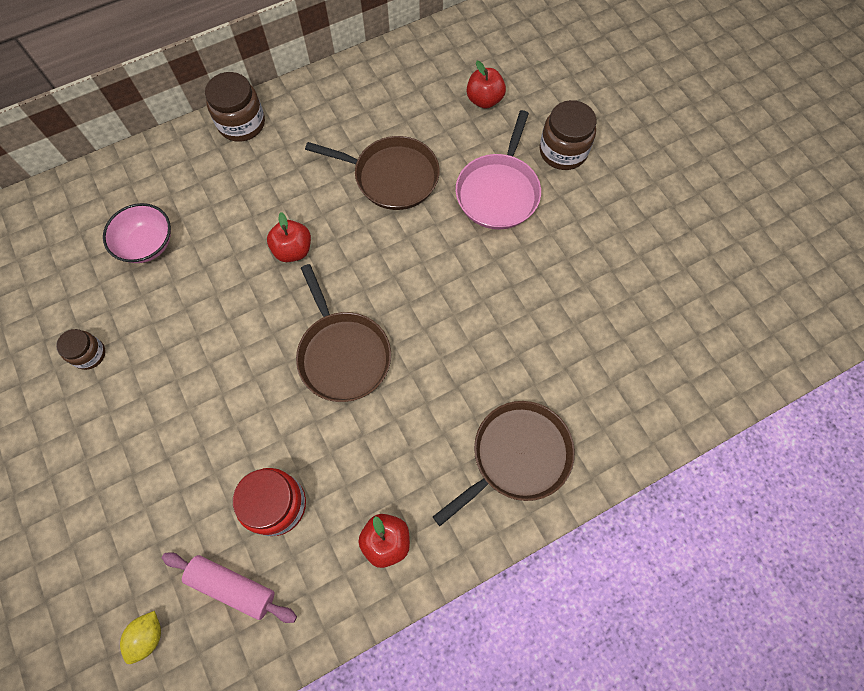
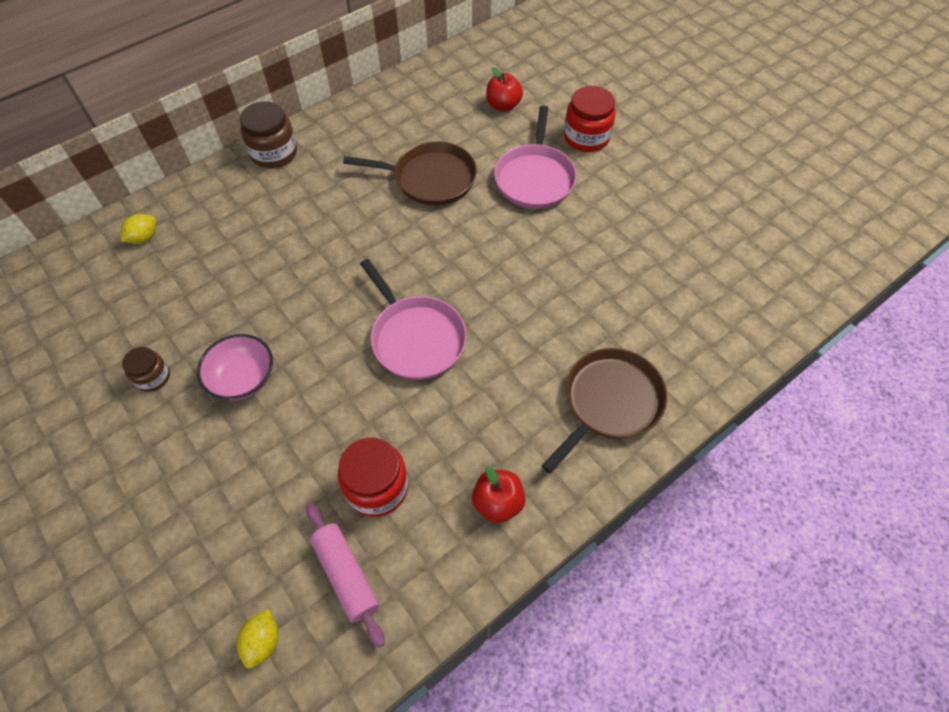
camera: 10 degrees left, 10 degrees down
(102, 202) = (144, 238): none -> yellow lemon
(147, 244) = (197, 269): pink bowl -> pink bowl (243, 378)
(232, 586) = (346, 575): pink rolling pin -> pink rolling pin turned 45 degrees clockwise
(293, 250) = (347, 254): red apple -> none
(342, 354) = (416, 338): brown pan -> pink pan
(563, 151) = (586, 137): brown jar -> red jar

